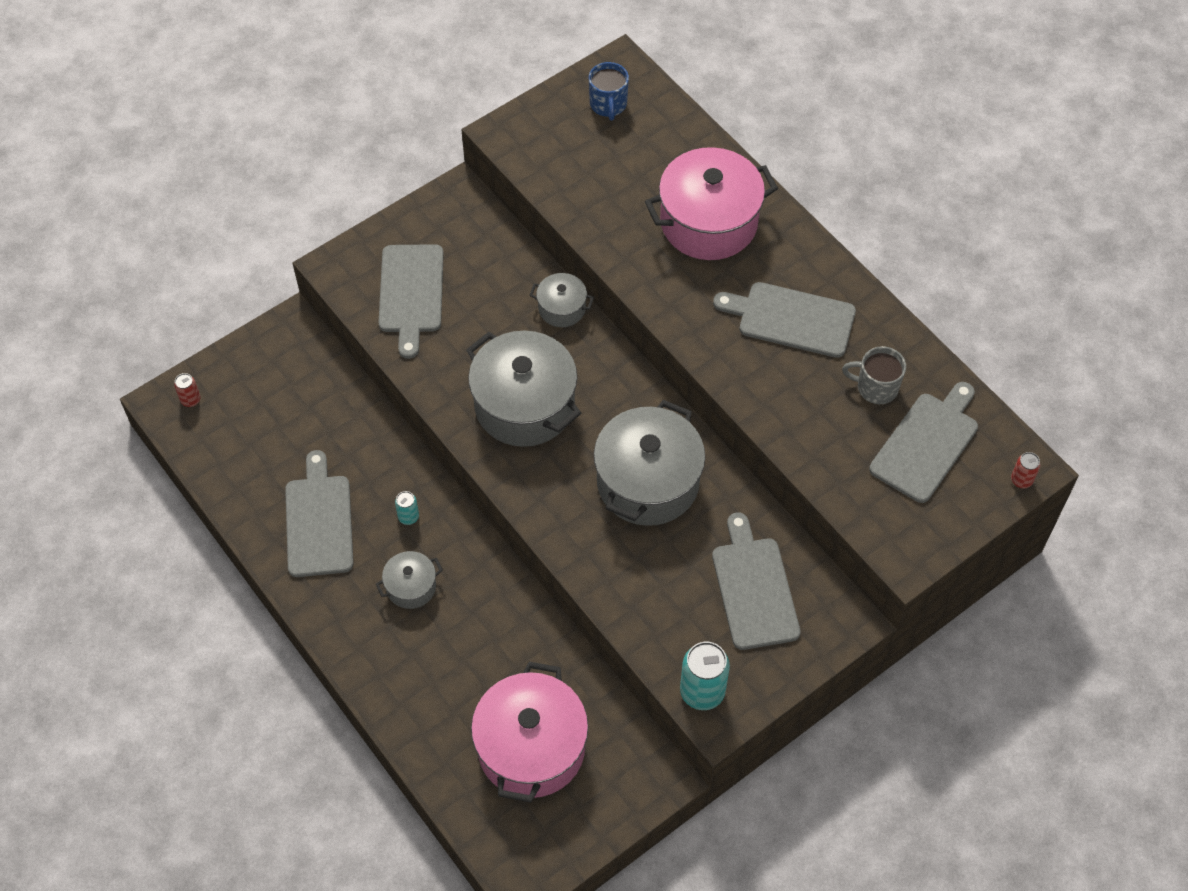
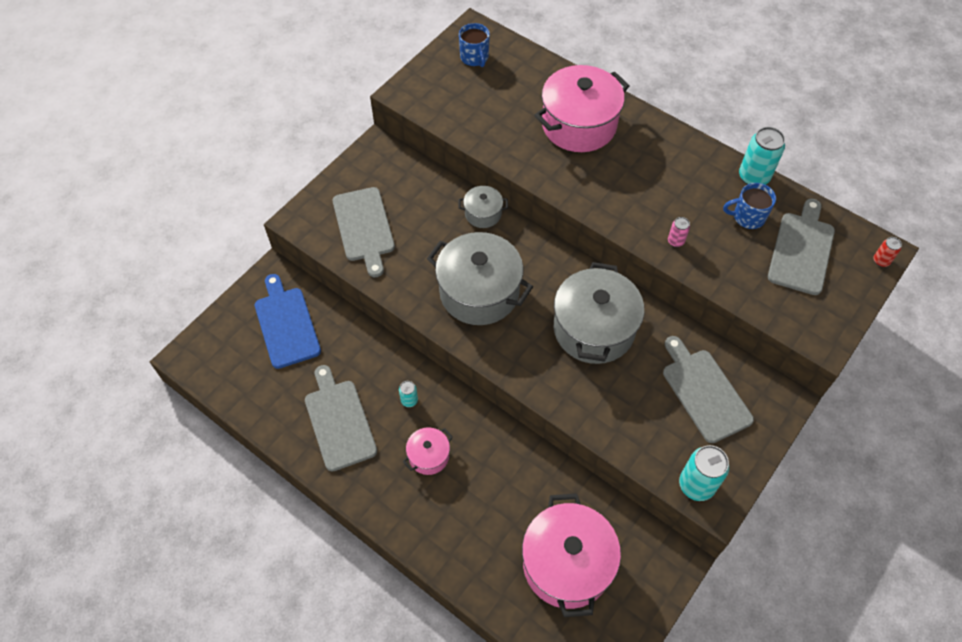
camera: 15 degrees left, 0 degrees up
(190, 400) = (208, 349): red can -> none
(290, 391) = (286, 324): none -> blue cutting board
(411, 587) = (429, 456): grey pot -> pink pot
(773, 397) = (675, 241): none -> pink can
(791, 319) = (666, 181): grey cutting board -> none
(876, 387) = (748, 217): grey mug -> blue mug
(905, 338) = (753, 177): none -> turquoise can

